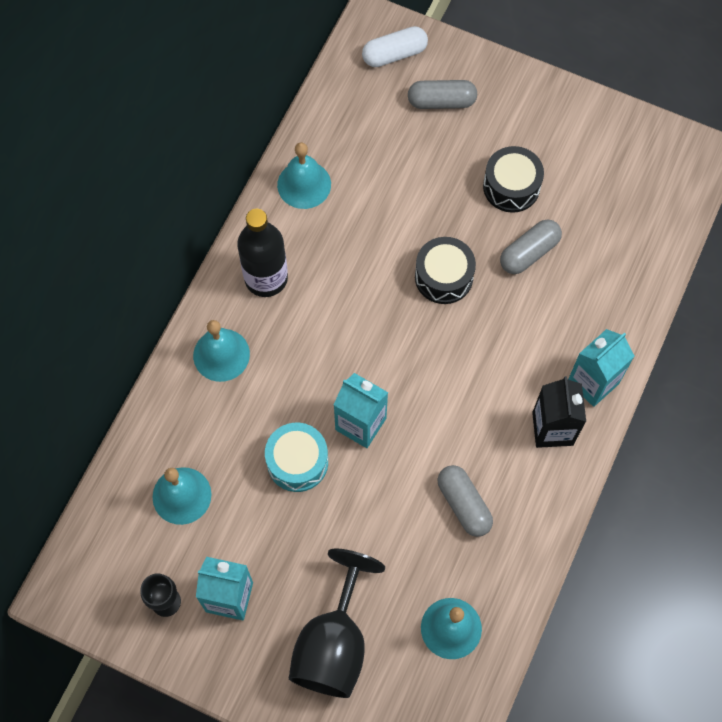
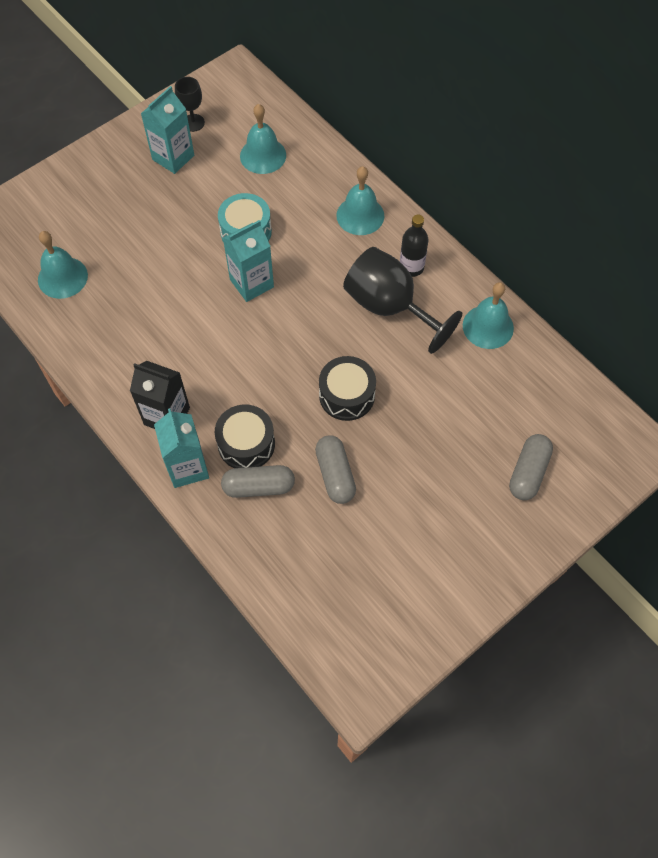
camera: 115 degrees right, 5 degrees down
(266, 278) = (411, 267): black bottle -> black bottle, size x0.64
(334, 644) = (100, 204): black goblet -> black goblet (389, 307)
(394, 54) = (599, 454): white capsule -> none
(463, 504) = (146, 325): grey capsule -> grey capsule (258, 486)
(511, 187) = (409, 491): black drum -> black drum (246, 444)

